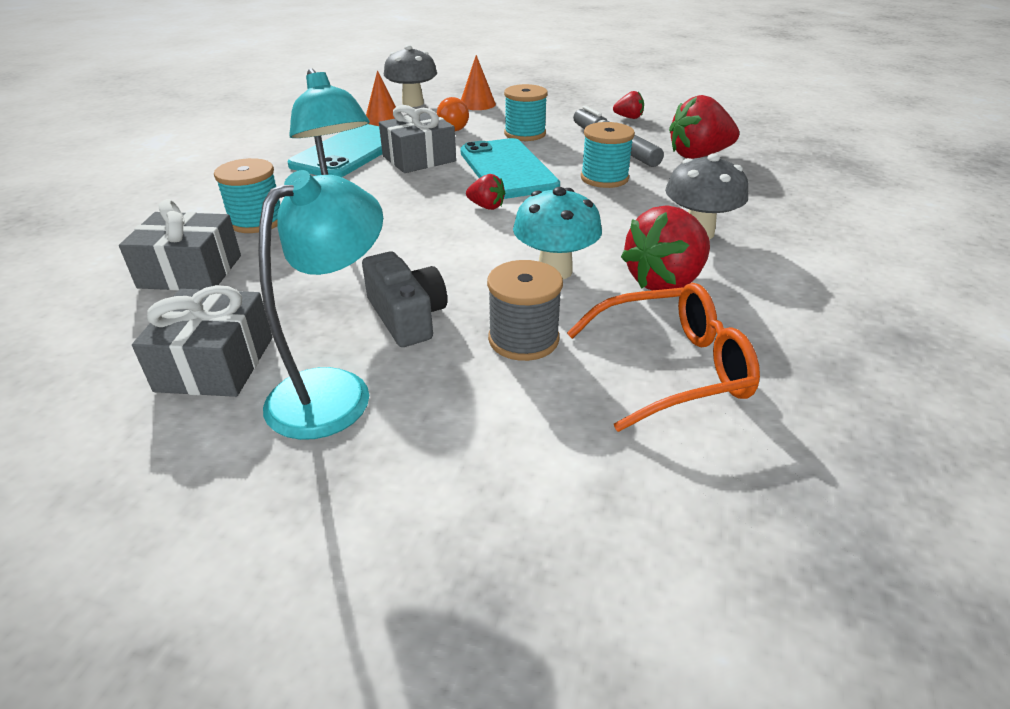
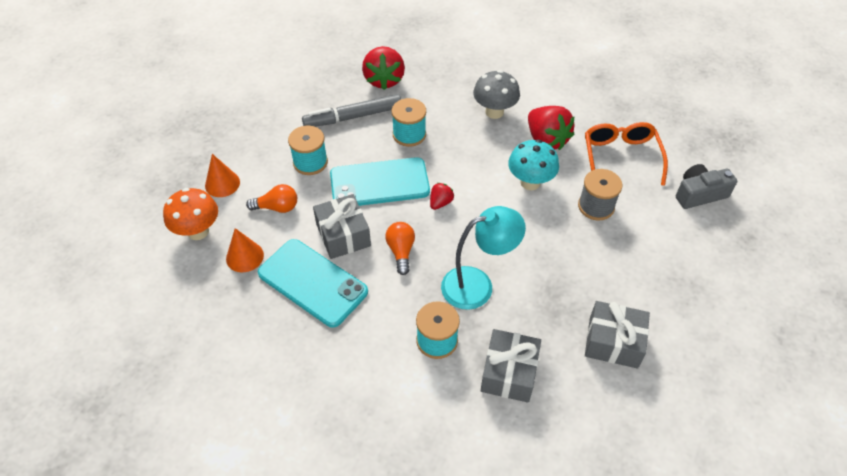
camera: 80 degrees left, 15 degrees up
(335, 390) = (636, 286): turquoise lamp -> none
(397, 190) = (401, 251): none -> orange light bulb
(407, 316) = (572, 254): grey camera -> grey camera (699, 194)
(413, 103) = (198, 231): grey mushroom -> orange mushroom
(628, 117) = (297, 95): red strawberry -> none

